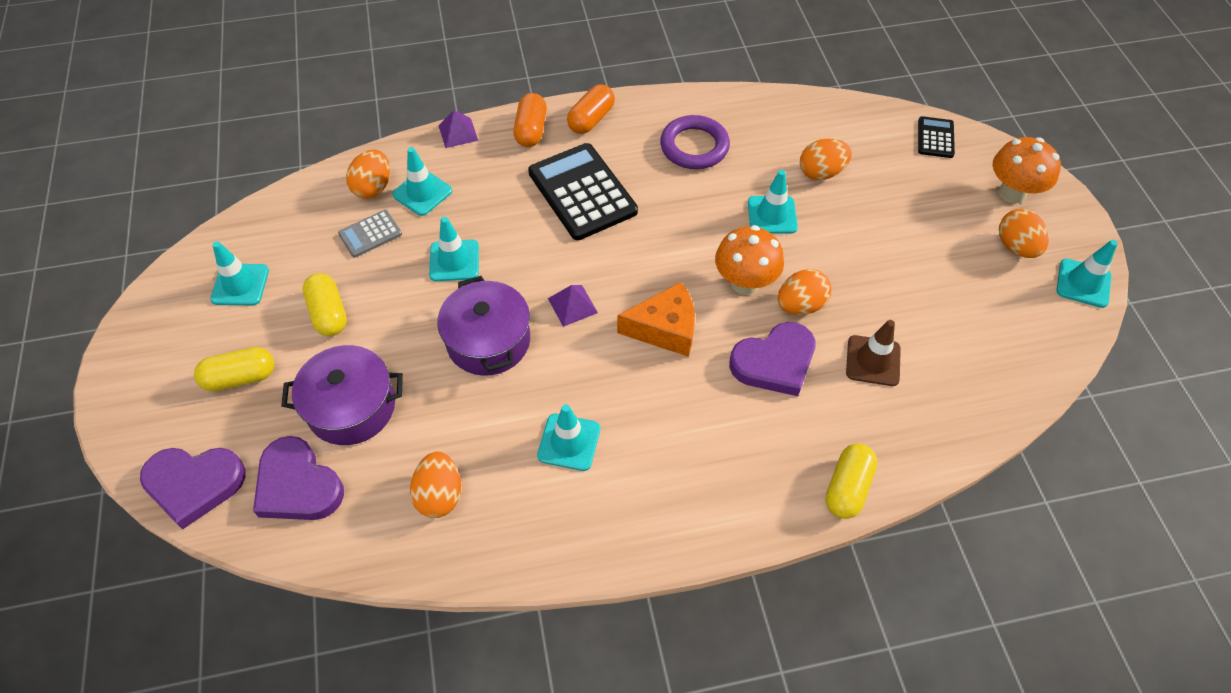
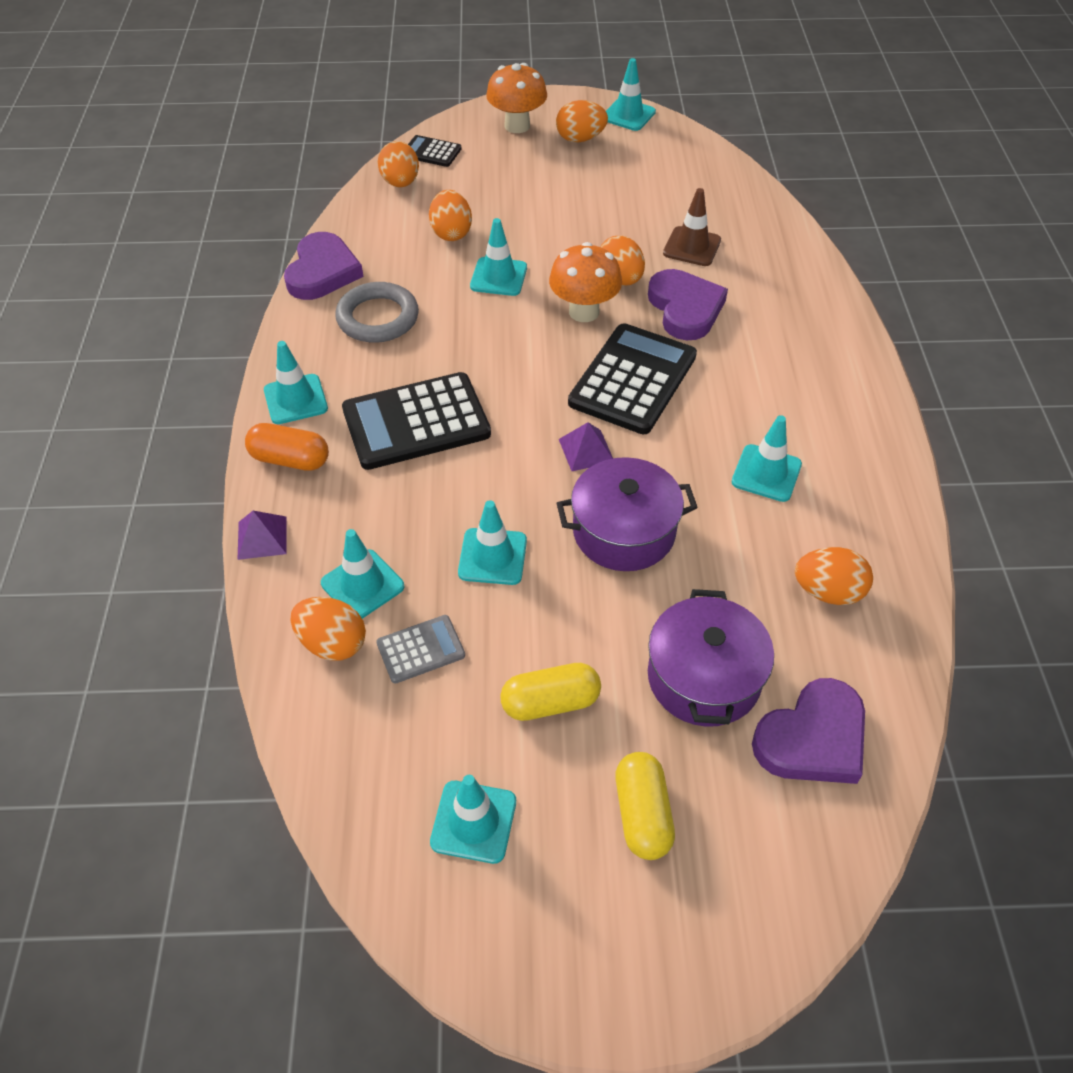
camera: 80 degrees left, 5 degrees down
(194, 484) = (809, 866): purple heart -> purple heart (322, 272)
(370, 234) = (420, 649): grey calculator -> grey calculator turned 90 degrees counterclockwise
(591, 119) = (295, 399): orange capsule -> turquoise traffic cone
(665, 329) = (632, 379): orange cheese -> black calculator
(694, 146) = (378, 318): purple ring -> grey ring
(847, 488) = (823, 289): yellow capsule -> none
(878, 126) = (400, 183): none -> orange egg

